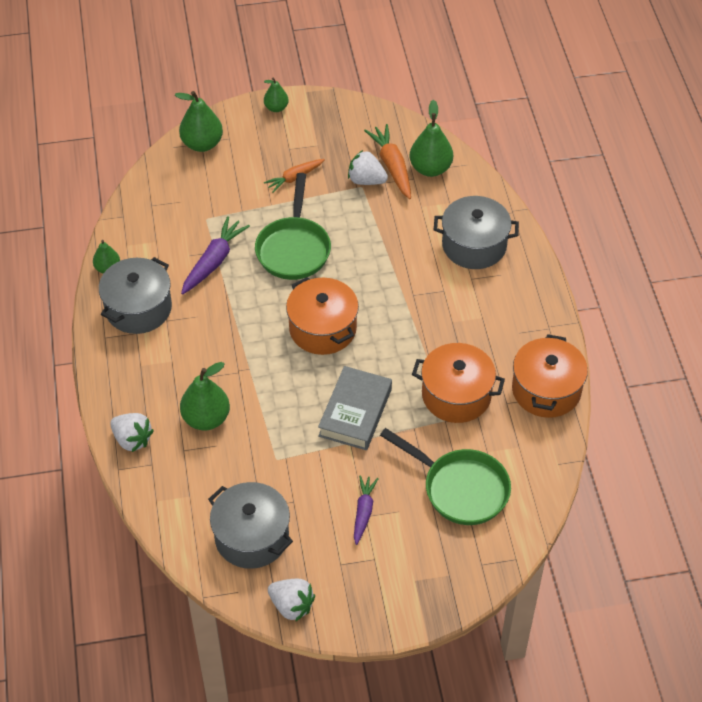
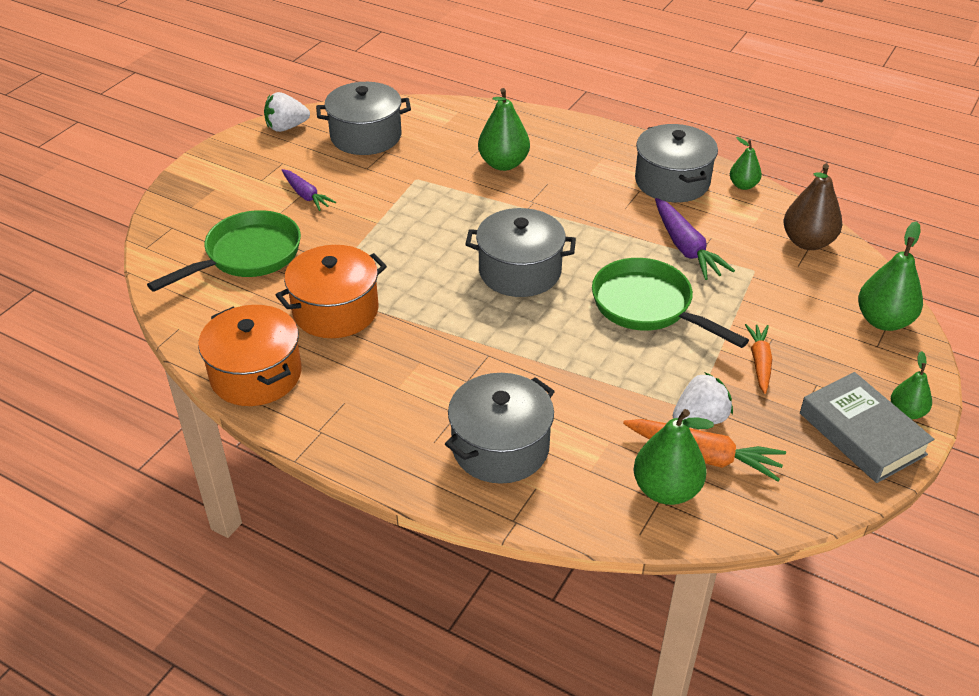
camera: 130 degrees right, 10 degrees down
(132, 440) = (529, 123): white strawberry -> none
(149, 207) = (807, 242): none -> brown pear
(322, 328) = (520, 271): orange pot -> grey pot
(355, 412) = (402, 241): grey book -> grey book (862, 434)
(460, 488) = (247, 256): green pan -> green pan turned 150 degrees clockwise

